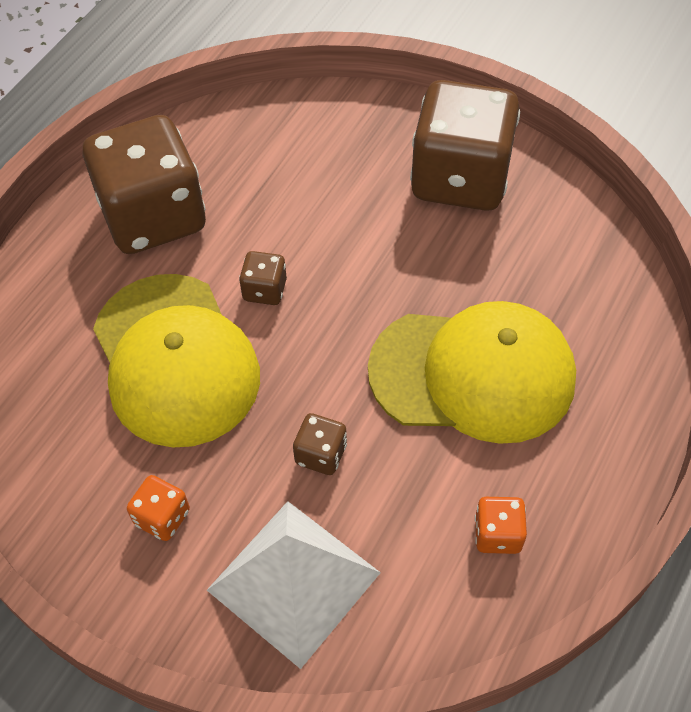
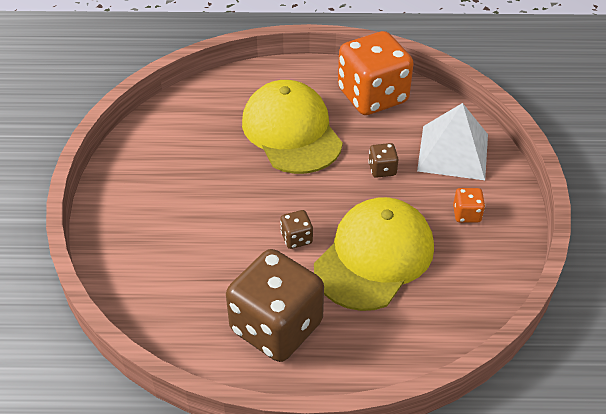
camera: 120 degrees left, 10 degrees down
(460, 178) = (150, 183): brown dice -> none
(497, 534) = (372, 96): orange dice -> orange dice, size x2.45

